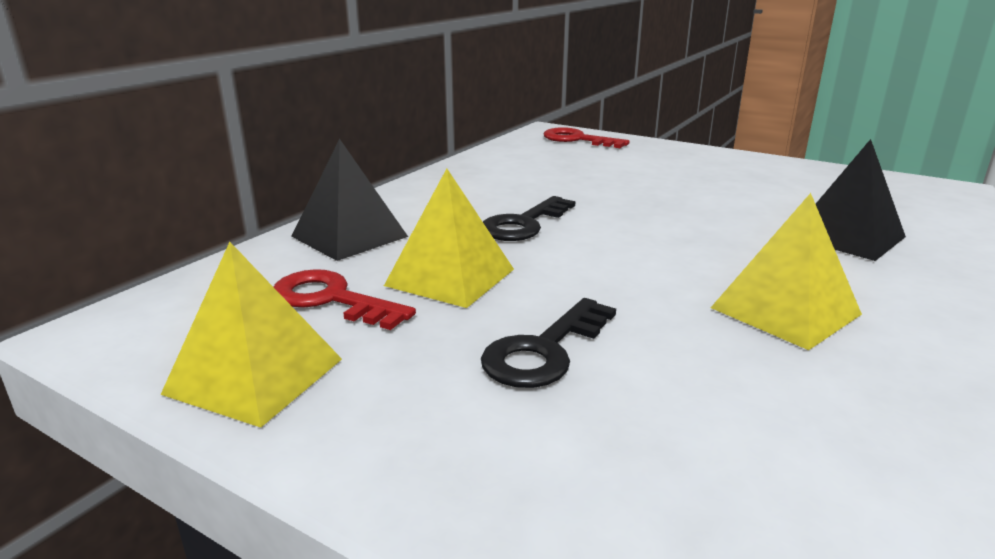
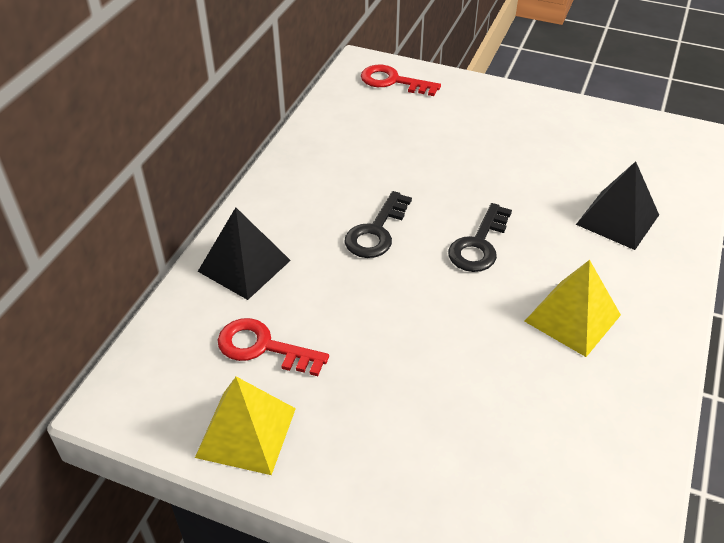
camera: 10 degrees left, 20 degrees up
(450, 277) = (339, 309): yellow pyramid -> none
(545, 350) = (423, 381): black key -> black key (479, 244)

